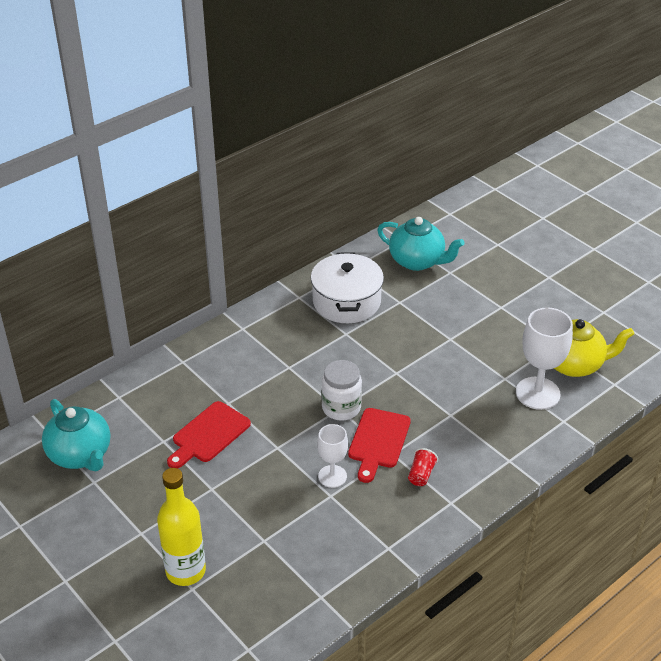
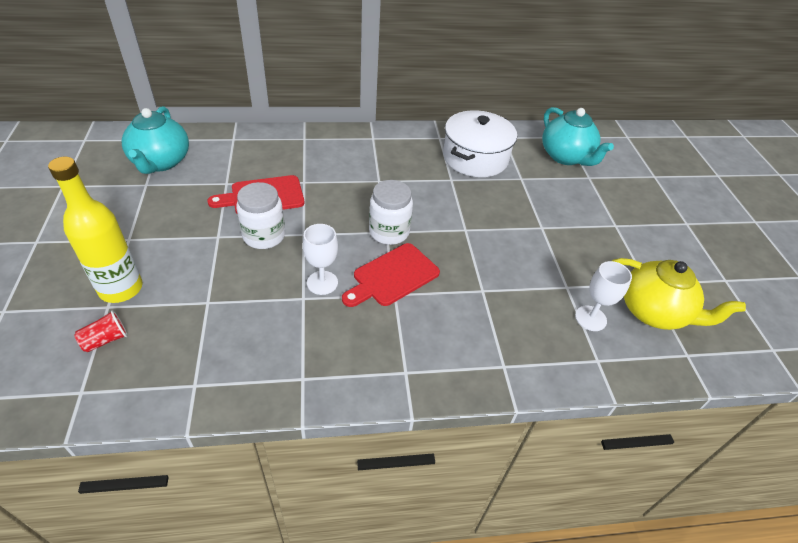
camera: 30 degrees right, 5 degrees up
(248, 467) = (264, 236): none -> white jar
(421, 474) = (402, 328): red cup -> red cup (105, 340)
(537, 393) = (590, 318): white goblet -> white goblet, size x0.60

